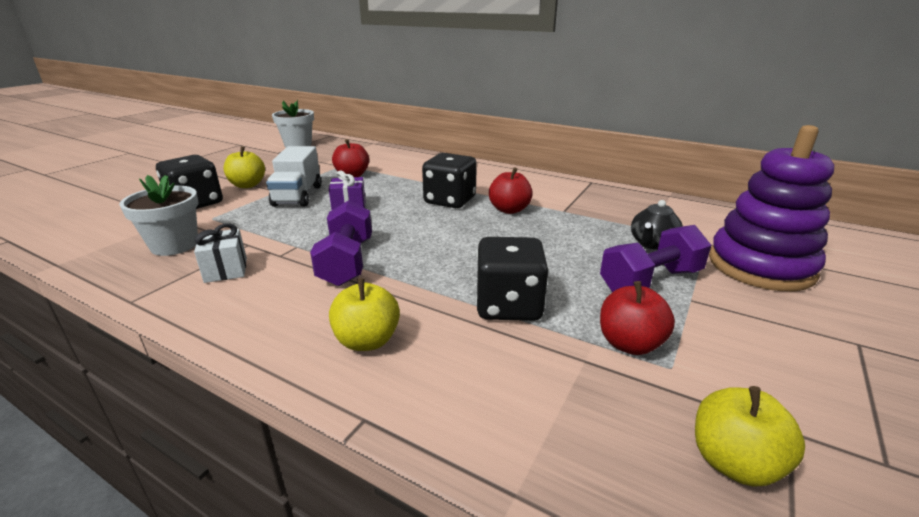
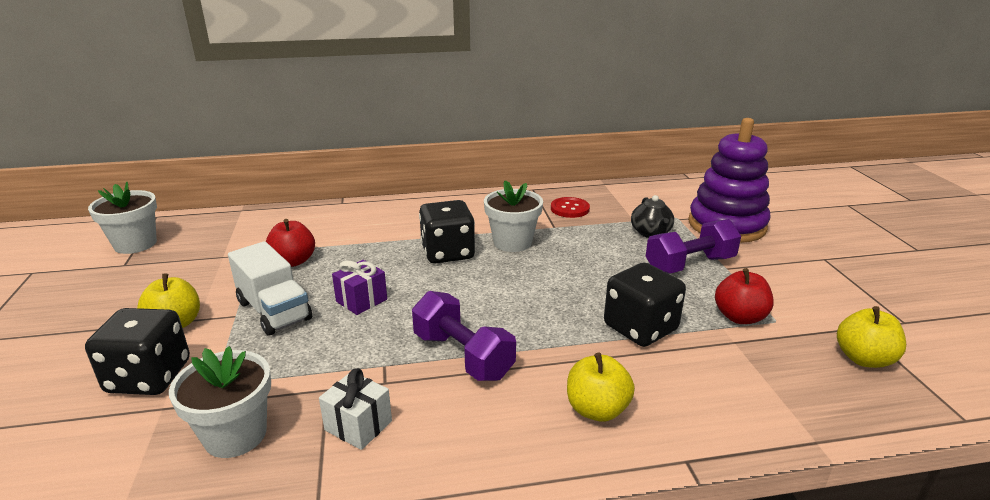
camera: 40 degrees left, 0 degrees up
(509, 210) = (512, 242): red apple -> white flower pot
(601, 203) = (570, 209): none -> red button
(650, 281) = (690, 265): purple dumbbell -> purple dumbbell turned 45 degrees clockwise

